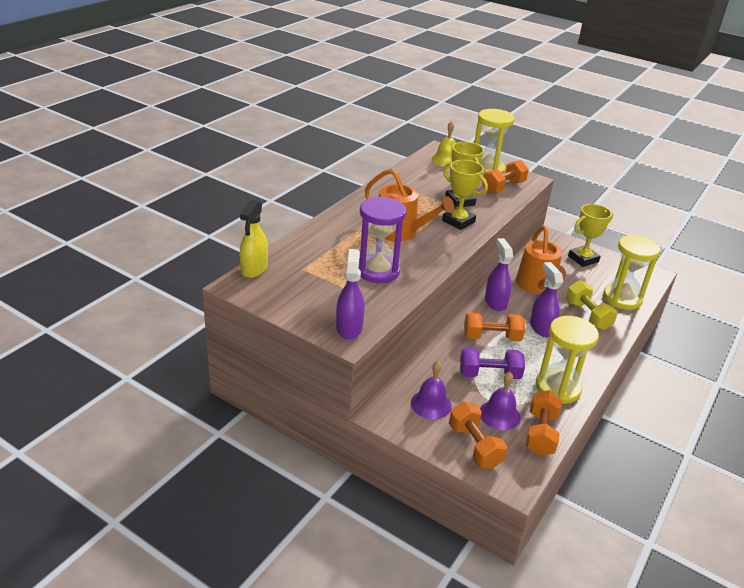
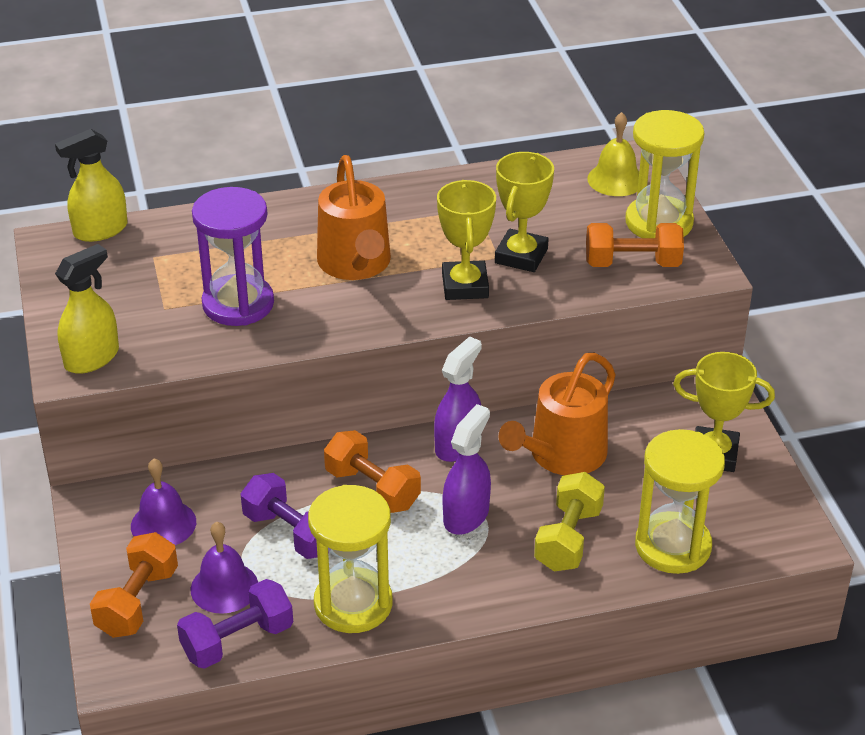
camera: 45 degrees right, 5 degrees up
(349, 328) = (92, 358): purple spray bottle -> yellow spray bottle
(540, 434) = (237, 641): orange dumbbell -> purple dumbbell

